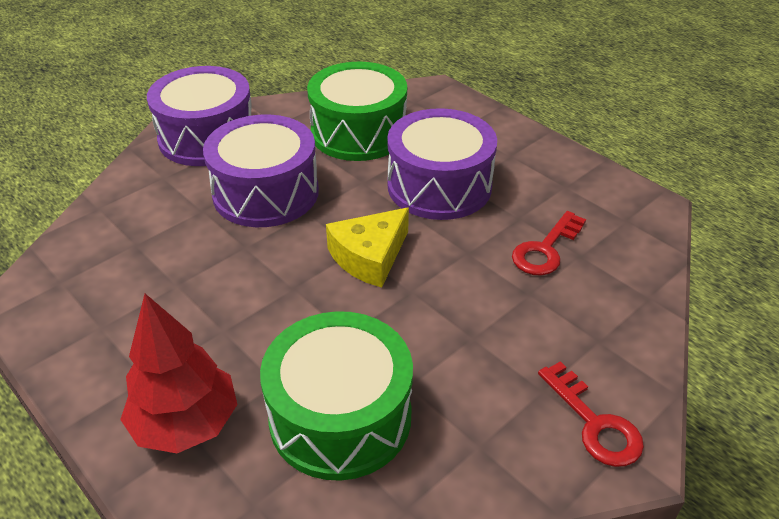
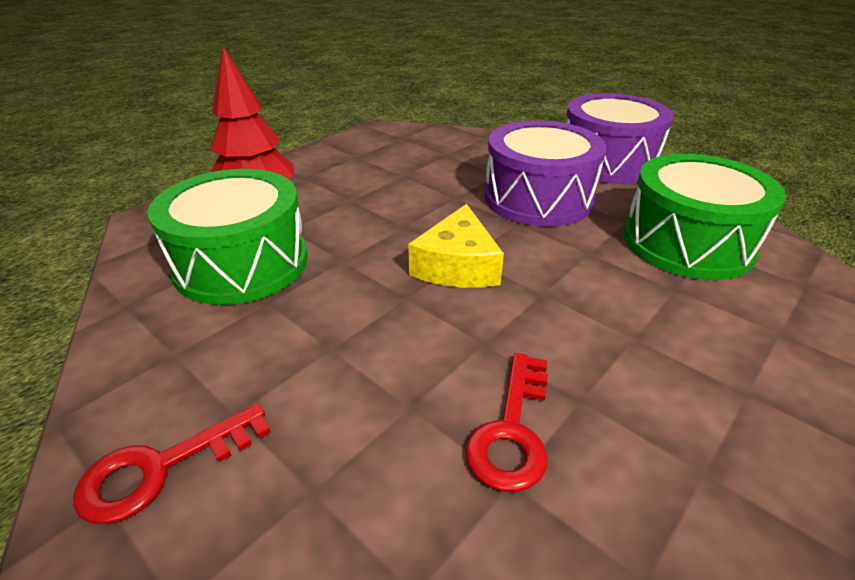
camera: 85 degrees right, 5 degrees down
(369, 257) = (457, 265): yellow cheese -> yellow cheese turned 120 degrees counterclockwise
(439, 186) = (615, 313): purple drum -> none
(545, 249) = (512, 430): red key -> red key turned 105 degrees counterclockwise

